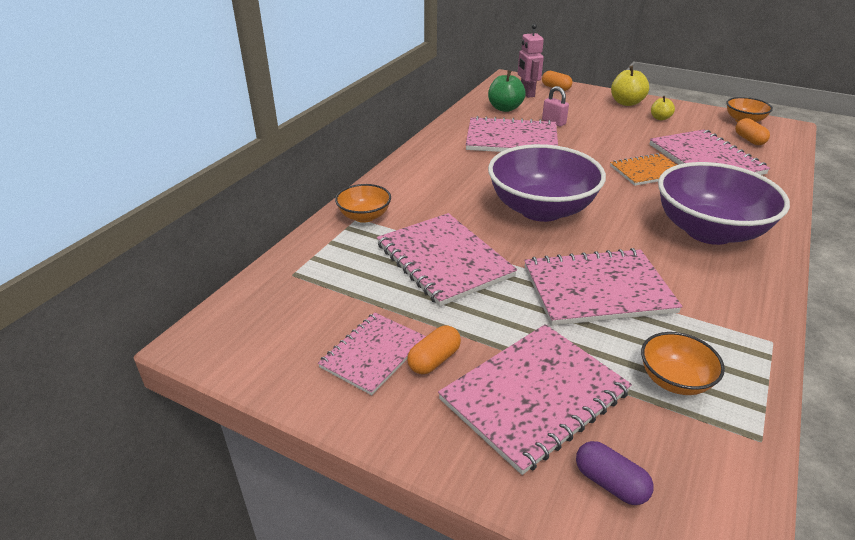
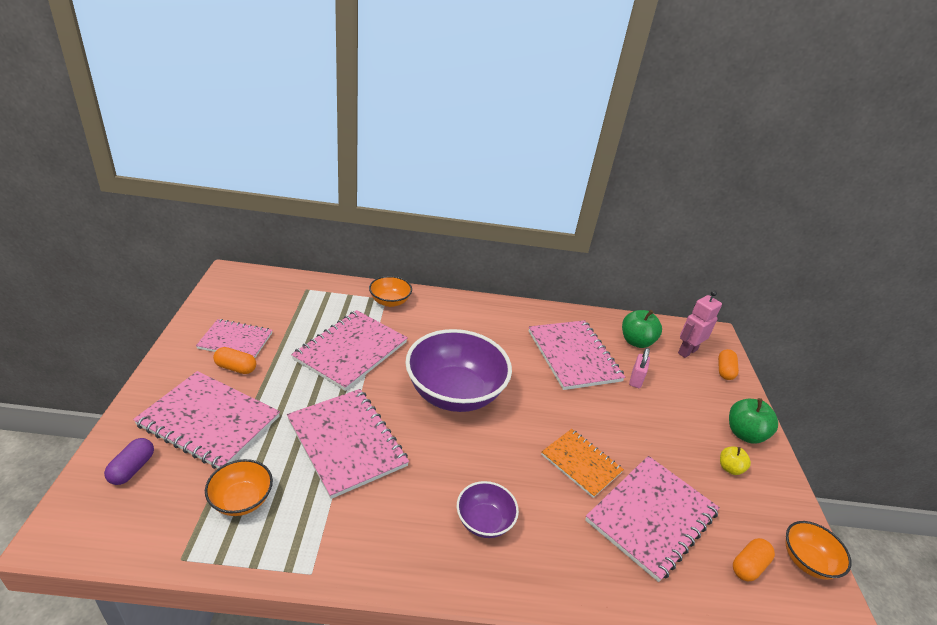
camera: 60 degrees right, 0 degrees up
(626, 103) = (744, 434): yellow apple -> green apple
(708, 231) = (484, 521): purple bowl -> purple bowl, size x0.49

